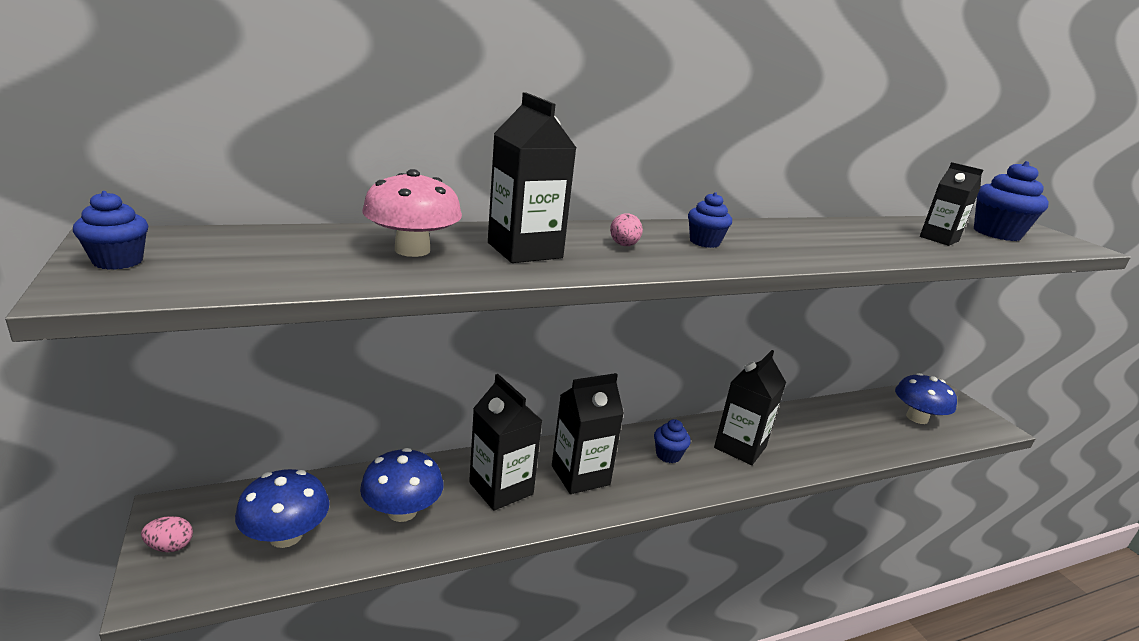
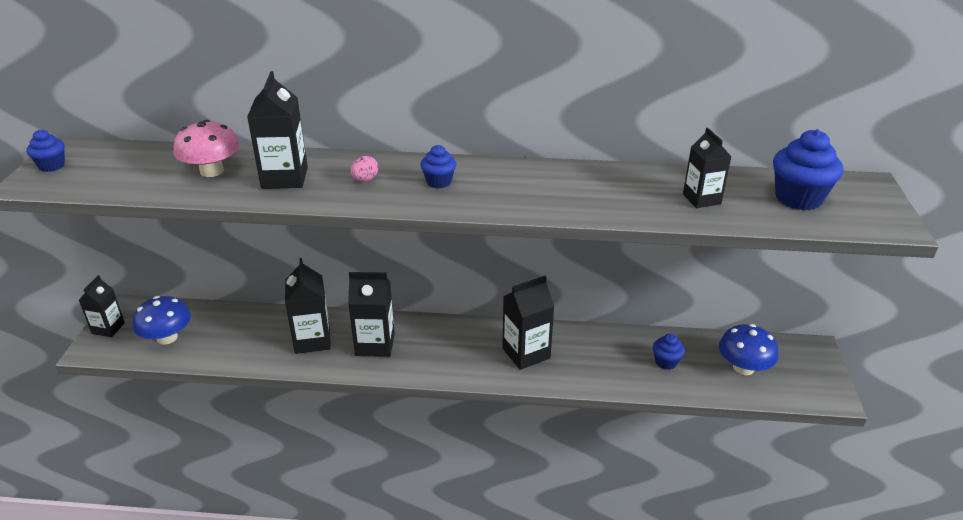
camera: 30 degrees right, 10 degrees up
(170, 546) = (108, 328): pink egg -> black carton
(402, 511) = (240, 339): blue mushroom -> none
(668, 455) = (457, 345): blue cupcake -> blue cupcake (666, 362)

